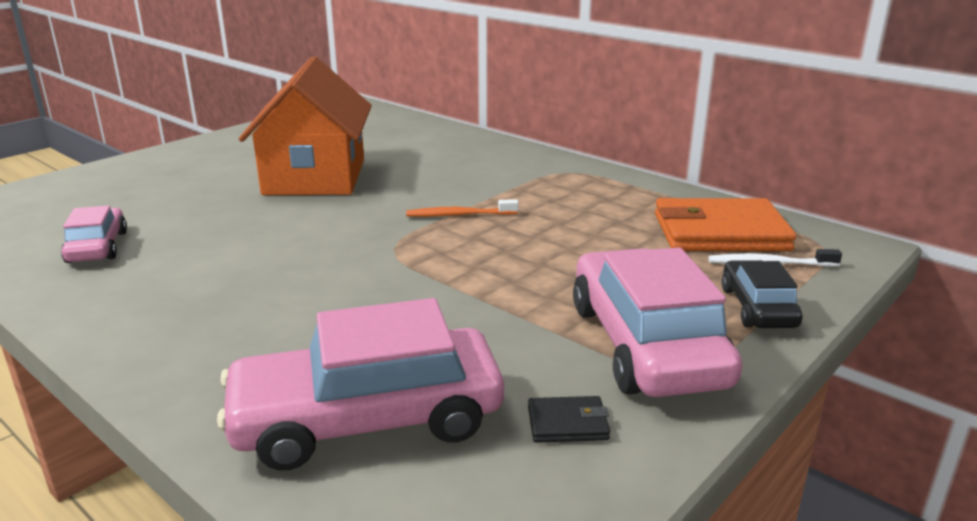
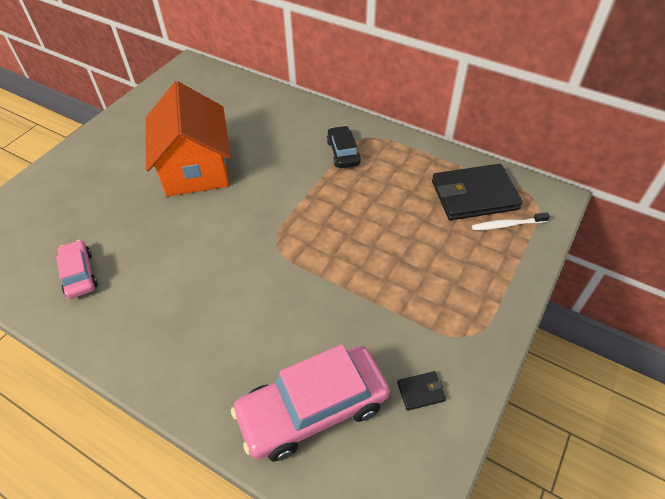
camera: 10 degrees left, 25 degrees up
(459, 215) = (308, 200): orange toothbrush -> none
(646, 344) = (449, 316): pink car -> none
(720, 232) = (474, 195): orange wallet -> black wallet
(758, 307) = (506, 270): black car -> black car (343, 153)

